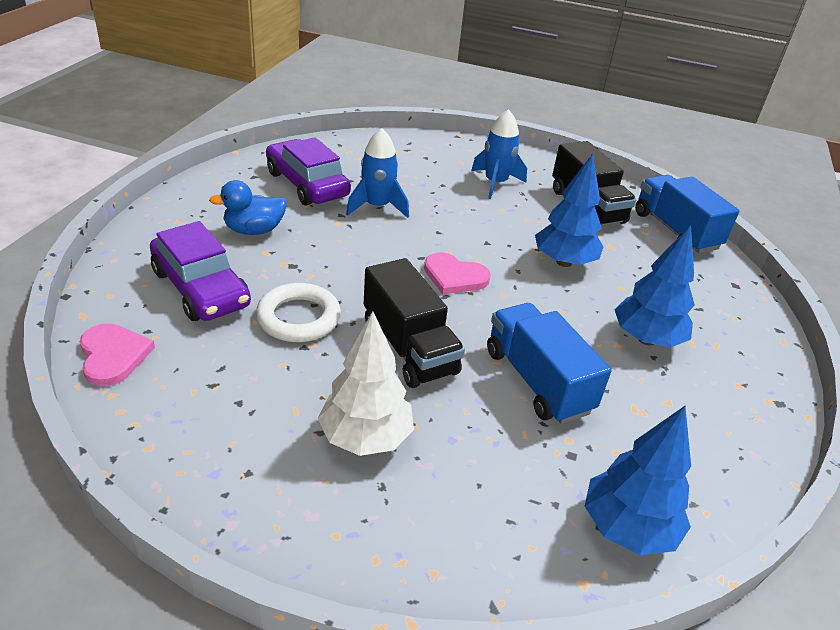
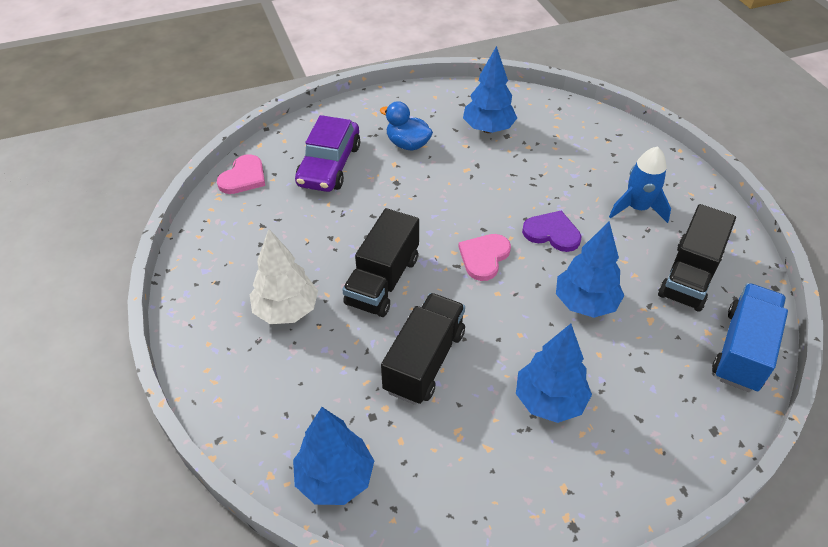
camera: 55 degrees right, 10 degrees up
(298, 318) = (352, 218): white ring -> none
(307, 184) = (488, 129): purple car -> blue tree
(377, 206) = (511, 173): blue rocket -> none
(454, 276) = (484, 257): pink heart -> pink heart turned 45 degrees clockwise
(471, 230) = (552, 233): none -> purple heart
(537, 381) = (424, 361): blue truck -> black truck

